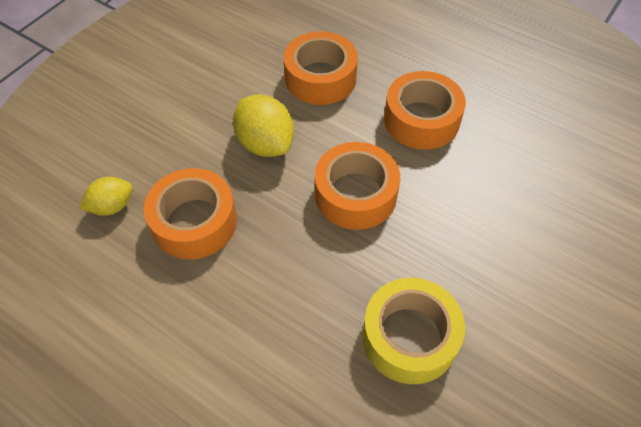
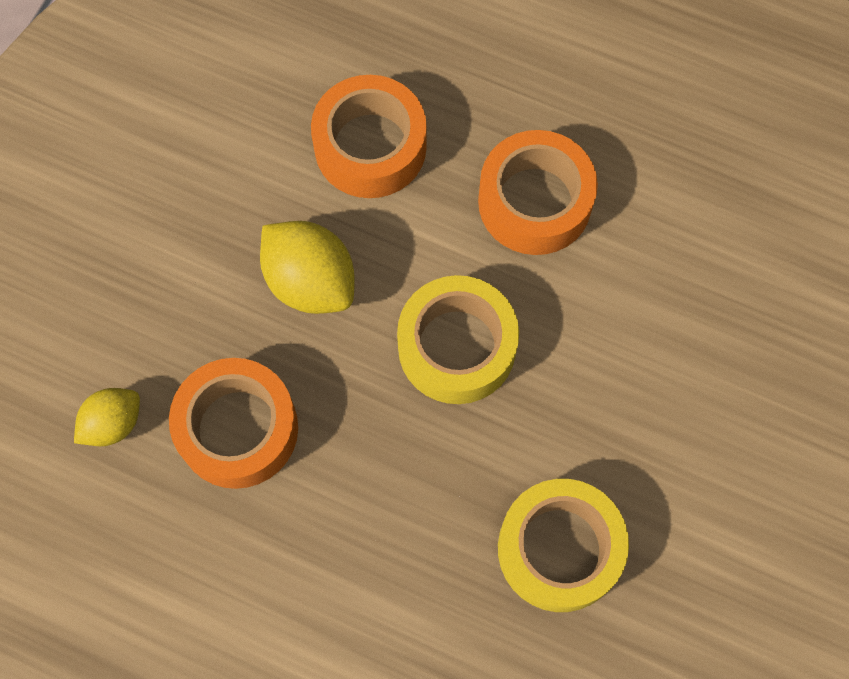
camera: 10 degrees left, 15 degrees up
(355, 194) = (457, 347): orange tape -> yellow tape

